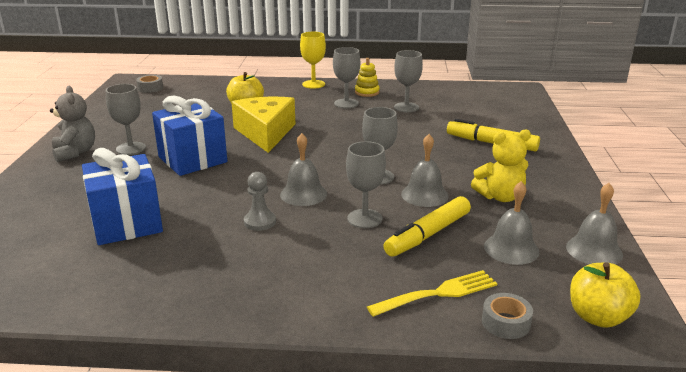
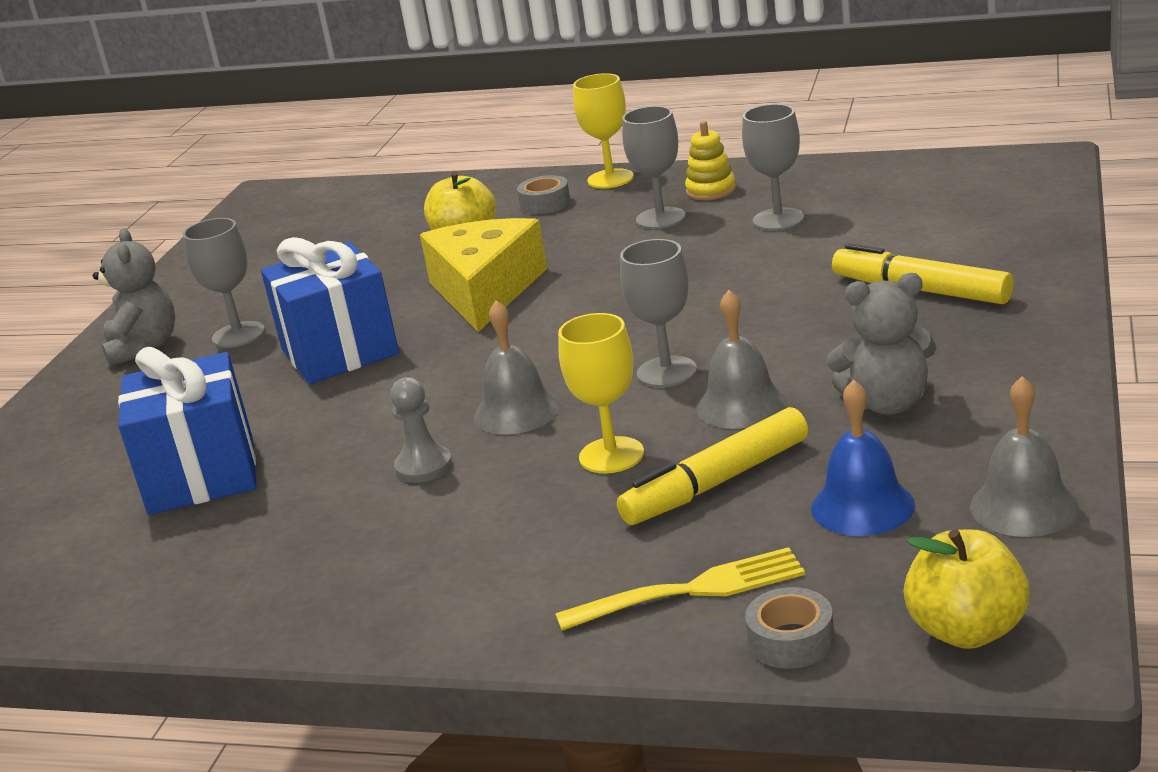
camera: 15 degrees right, 0 degrees up
(150, 88) = (300, 208): grey tape -> grey tape (545, 204)
(364, 218) = (611, 455): grey goblet -> yellow goblet
(500, 196) = (887, 404): yellow teddy bear -> grey teddy bear
(511, 249) = (862, 506): grey bell -> blue bell

